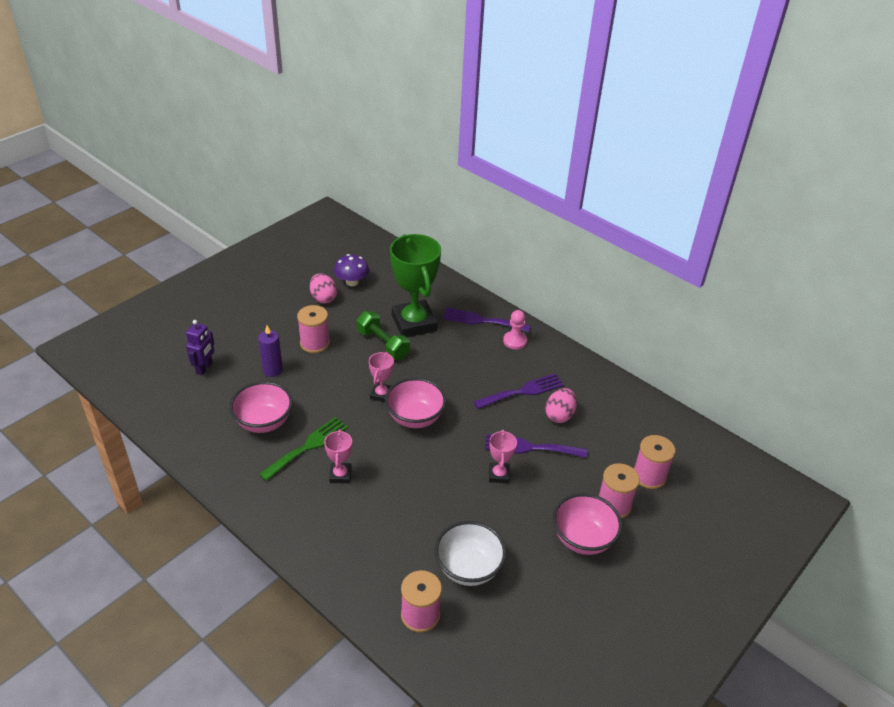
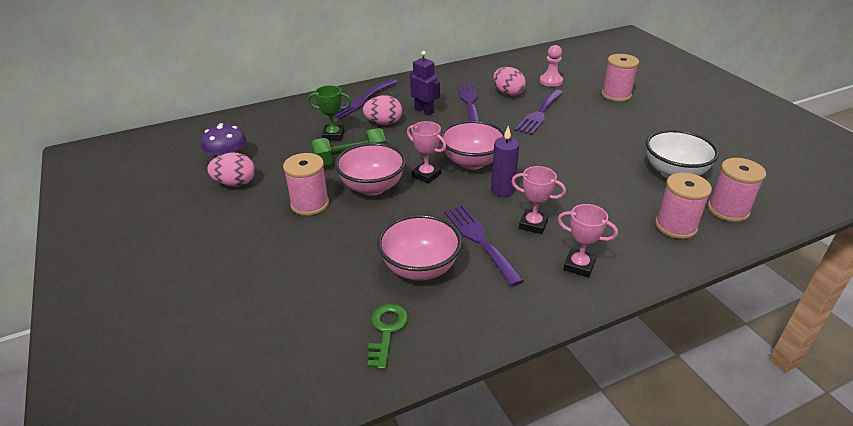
camera: 65 degrees left, 5 degrees down
(198, 422) = (386, 331): none -> green key
(204, 368) = (280, 308): purple robot -> purple robot (424, 111)
(273, 370) = (332, 245): purple candle -> purple candle (502, 190)
(307, 447) = (479, 240): green fork -> purple fork
(414, 323) = (333, 135): green trophy -> green trophy, size x0.47
(450, 346) = (383, 123): none -> pink egg
(499, 475) = (566, 135): pink trophy -> pink trophy (579, 266)
(515, 341) = (402, 92): pink pawn -> pink pawn (551, 81)
(583, 539) = (648, 115): pink bowl -> pink bowl (372, 187)
(649, 476) = (590, 75): pink spool -> pink spool (675, 226)

